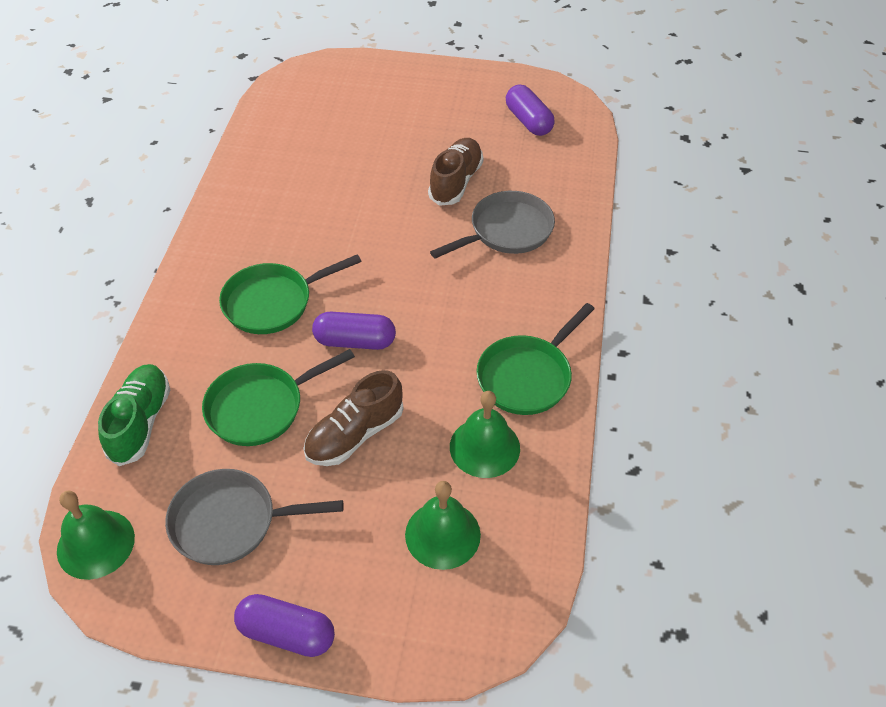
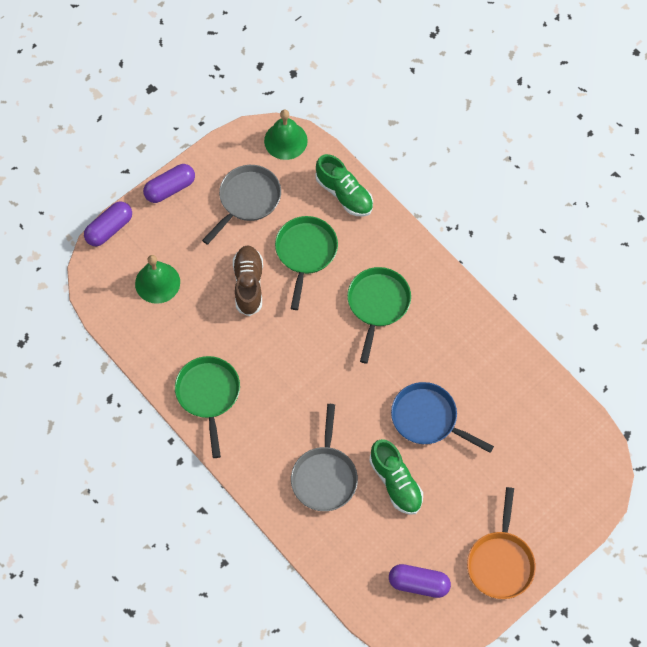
camera: 130 degrees right, 15 degrees up
(355, 341) = (310, 327): purple capsule -> purple capsule (109, 229)
(368, 195) = (428, 419): none -> blue pan
(452, 88) = (500, 562): none -> orange pan
(456, 182) = (396, 482): brown shoe -> green shoe
(484, 447) = (186, 338): green bell -> none

